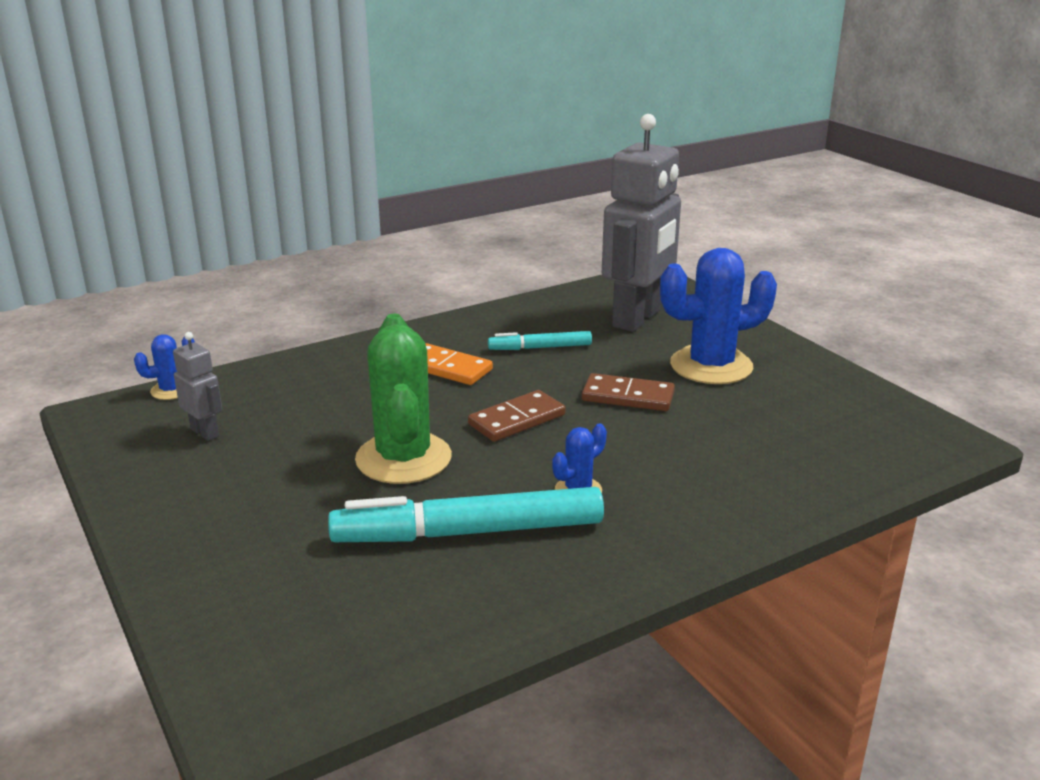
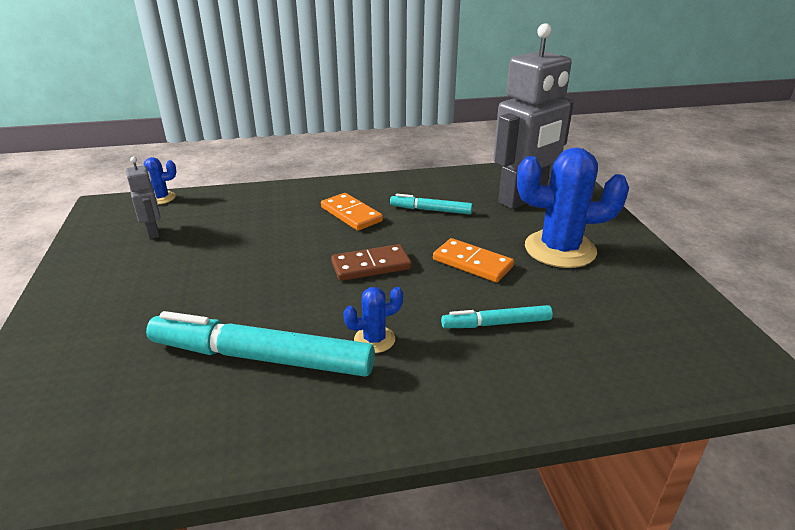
camera: 20 degrees right, 5 degrees up
(403, 458) = (264, 280): green cactus -> none
(628, 397) = (472, 263): brown domino -> orange domino
(693, 450) = (496, 324): none -> turquoise marker

